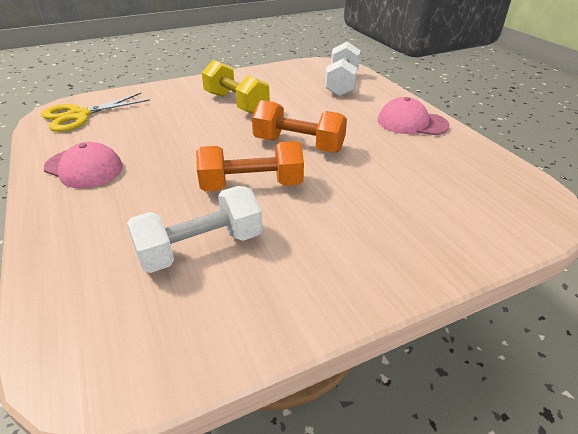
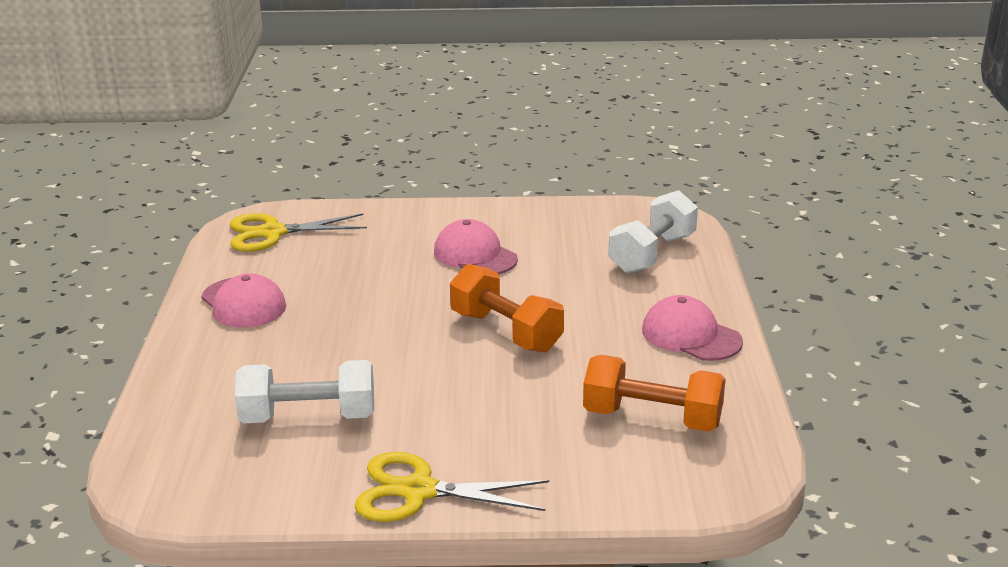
camera: 25 degrees right, 10 degrees down
(236, 103) = (475, 255): yellow dumbbell -> pink cap
(252, 185) = (409, 367): orange dumbbell -> orange dumbbell (652, 418)
(346, 288) = (418, 491): none -> yellow scissors

